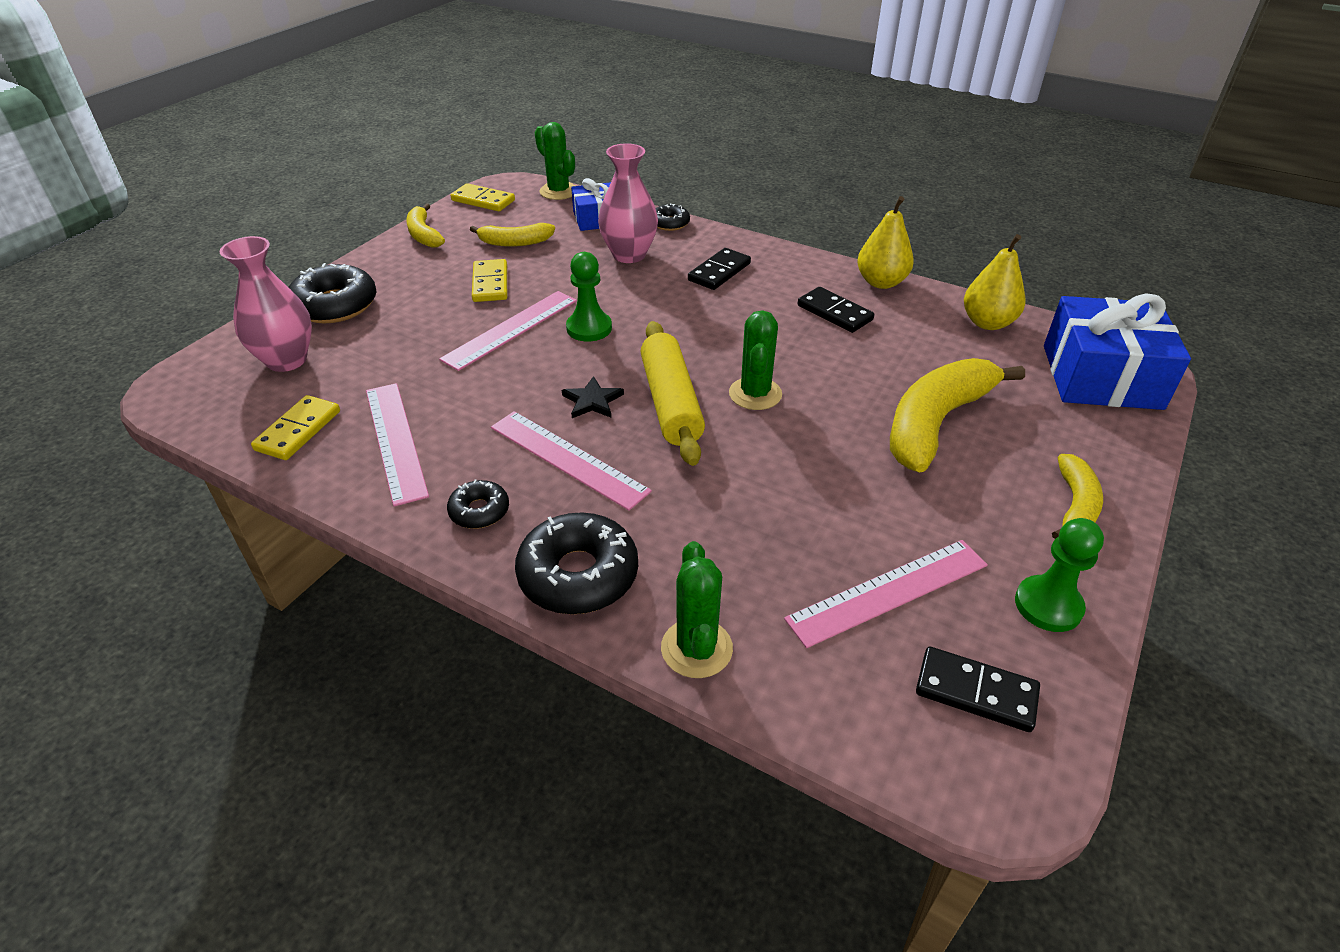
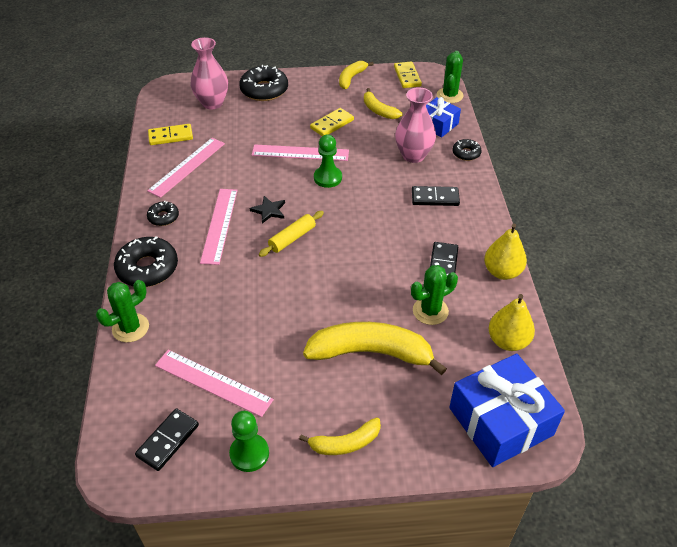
camera: 55 degrees right, 5 degrees up
(670, 403) = (292, 238): yellow rolling pin -> yellow rolling pin, size x0.63
(755, 394) = (329, 266): green cactus -> green cactus (430, 311)
(976, 691) = (168, 441): black domino -> black domino turned 45 degrees clockwise

